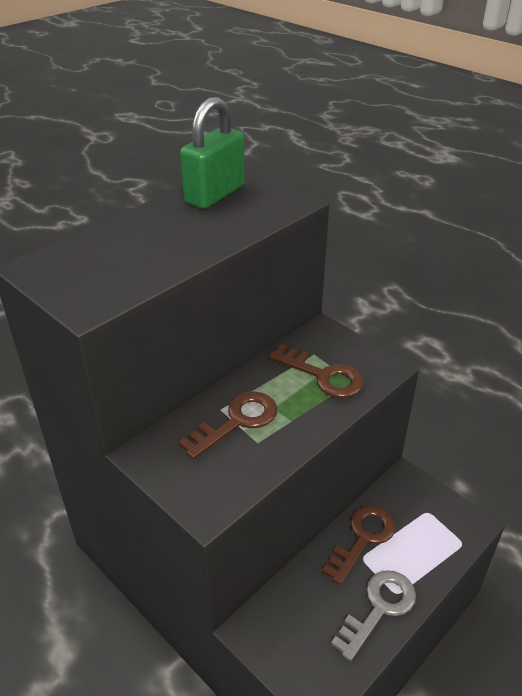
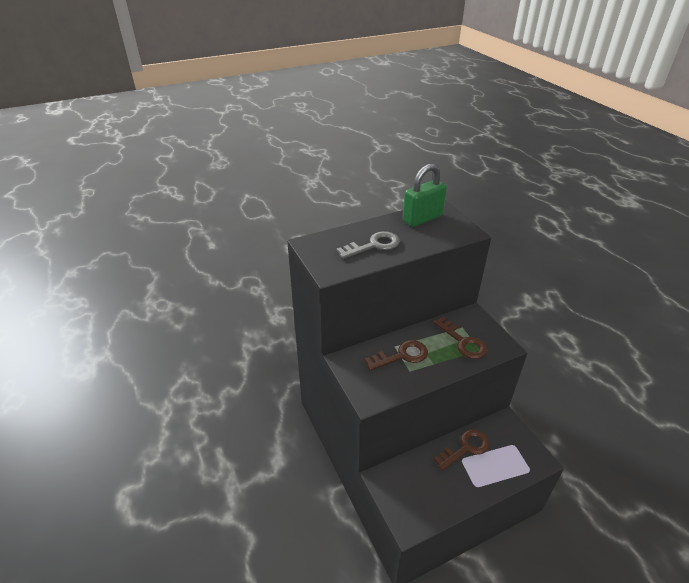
camera: 20 degrees right, 0 degrees up
(379, 608) = (461, 491): grey key -> grey key (373, 245)

